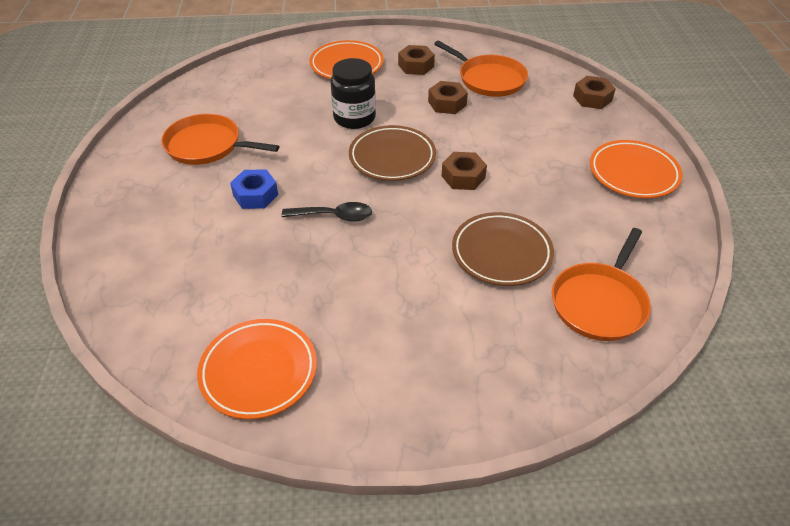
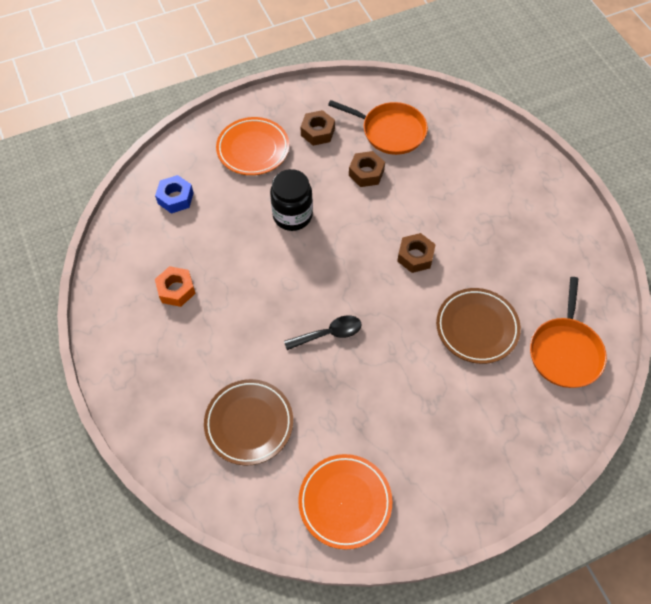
camera: 20 degrees left, 15 degrees up
(207, 145) = (176, 290): orange pan -> orange nut
(255, 195) = (251, 332): blue nut -> blue nut (175, 198)
(392, 157) = (347, 253): brown plate -> brown plate (249, 423)
(592, 98) = (487, 130): brown nut -> none
(633, 173) = (548, 210): orange plate -> none

